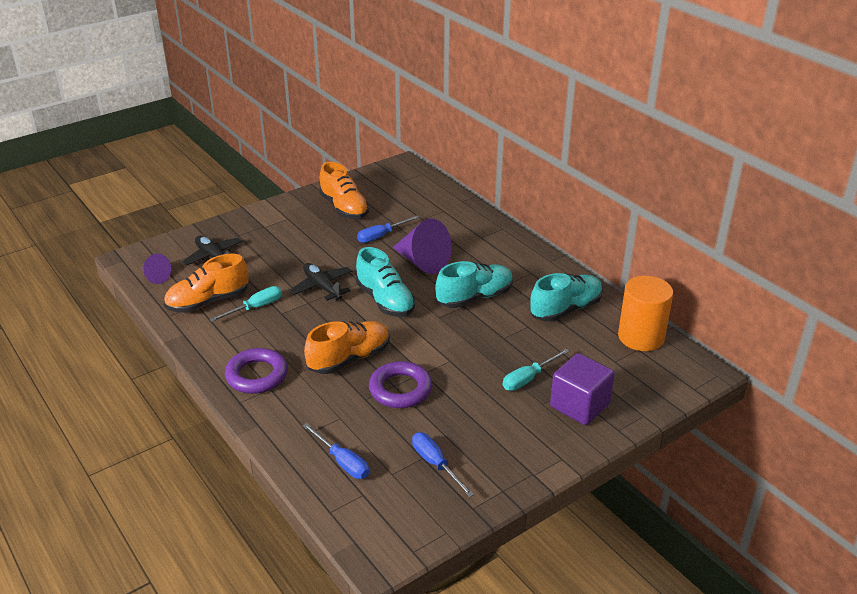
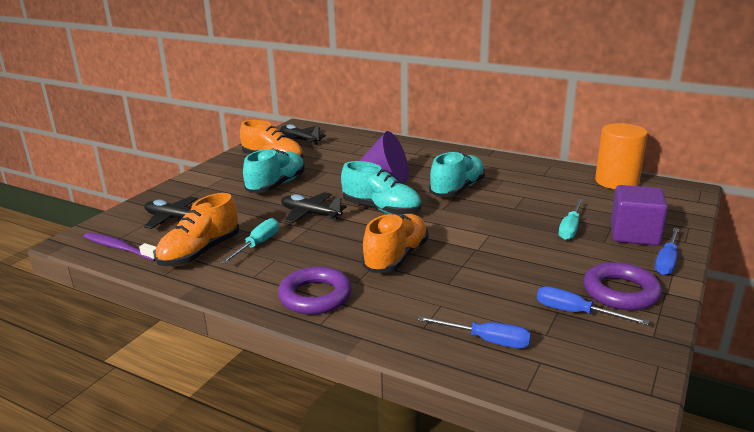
camera: 25 degrees left, 10 degrees down
(155, 277) = (119, 248): purple cone -> purple toothbrush
(381, 236) = (328, 170): blue screwdriver -> blue screwdriver (666, 262)
(389, 186) = (299, 140): none -> black plane
(400, 389) = (472, 266): purple ring -> purple ring (620, 292)
(565, 309) = (539, 179): turquoise shoe -> turquoise shoe (276, 185)

